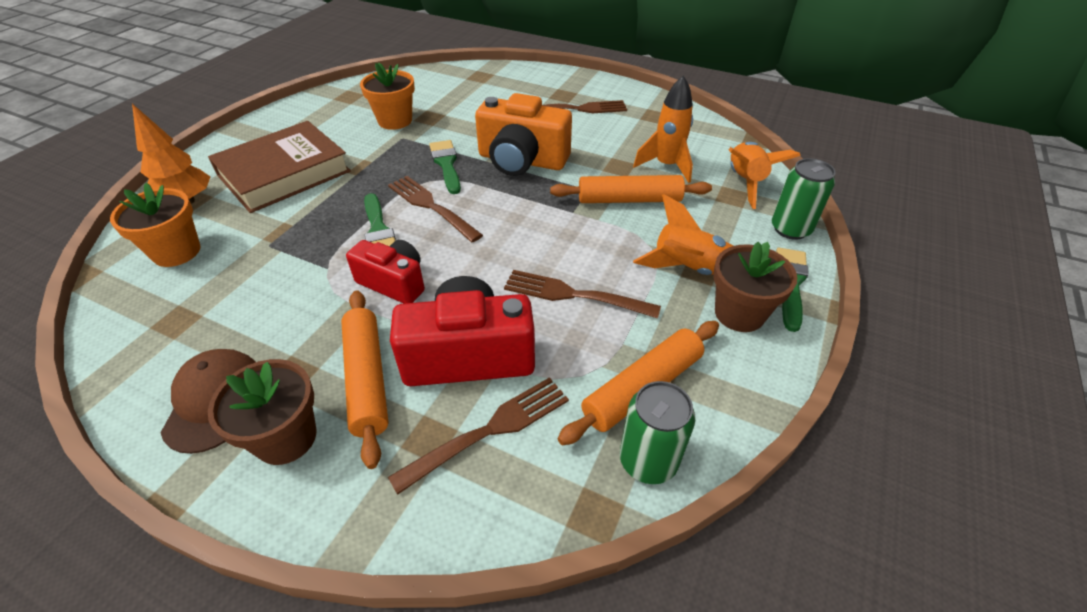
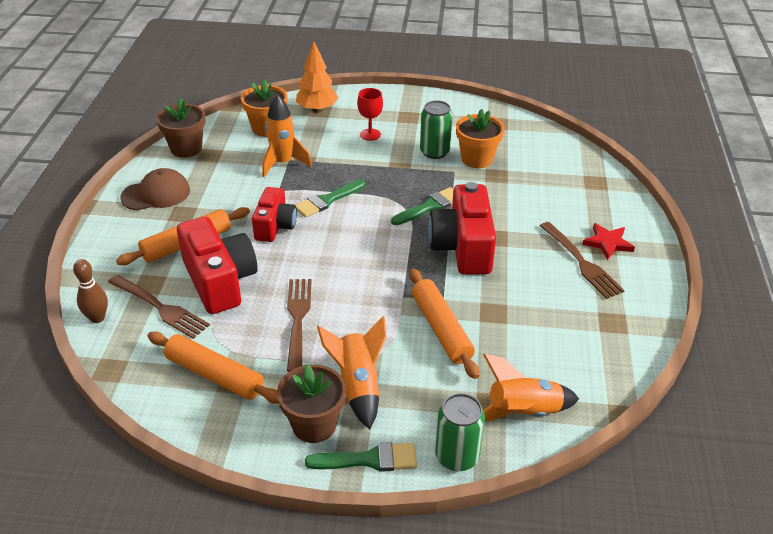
camera: 70 degrees right, 5 degrees down
(284, 173) = (370, 134): brown book -> red goblet
(286, 438) = (137, 229): brown flower pot -> brown flower pot (186, 148)
(432, 207) = (368, 217): brown fork -> none
(473, 521) = (97, 318): none -> brown bowling pin
(522, 161) = (462, 247): orange camera -> red camera
(561, 92) = (607, 243): none -> red star
(648, 460) = (153, 388): green can -> green can (434, 152)
(666, 166) = (516, 346): orange rocket -> orange rocket (283, 163)

